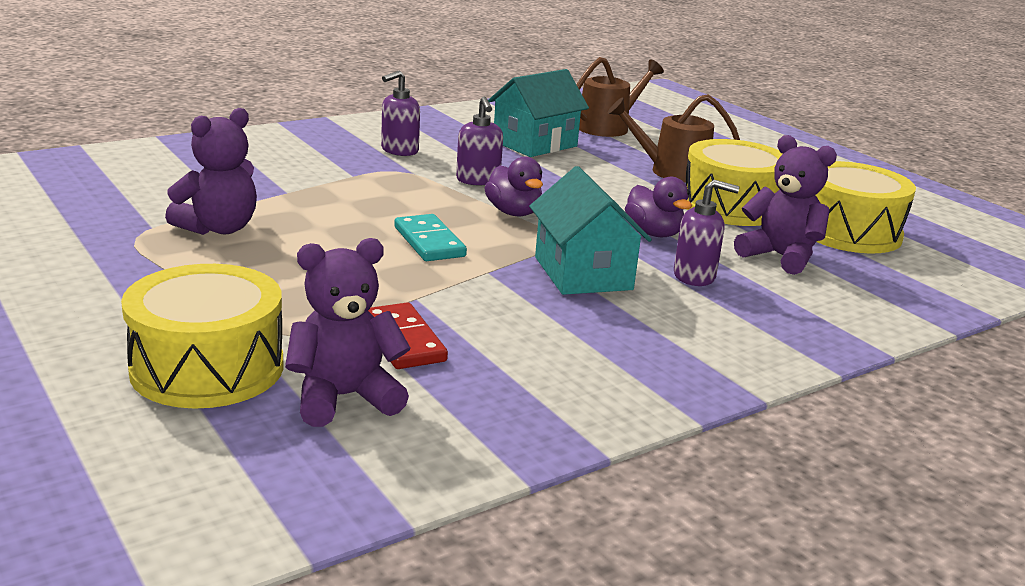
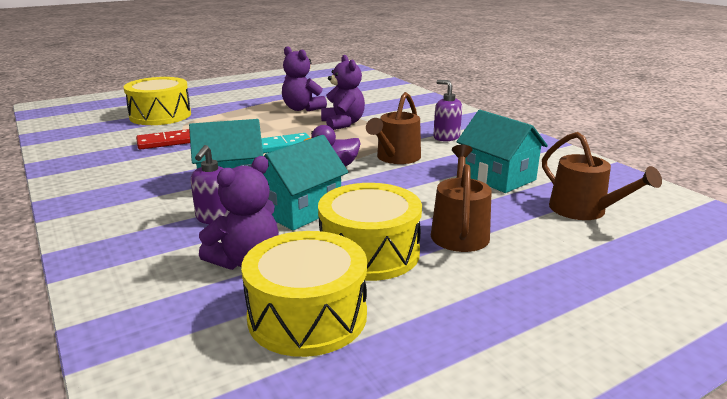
camera: 95 degrees right, 0 degrees up
(344, 398) = (120, 134): purple teddy bear -> purple teddy bear (343, 123)
(478, 180) = (396, 158): purple soap dispenser -> brown watering can
(654, 233) = (299, 210): purple duck -> turquoise house

